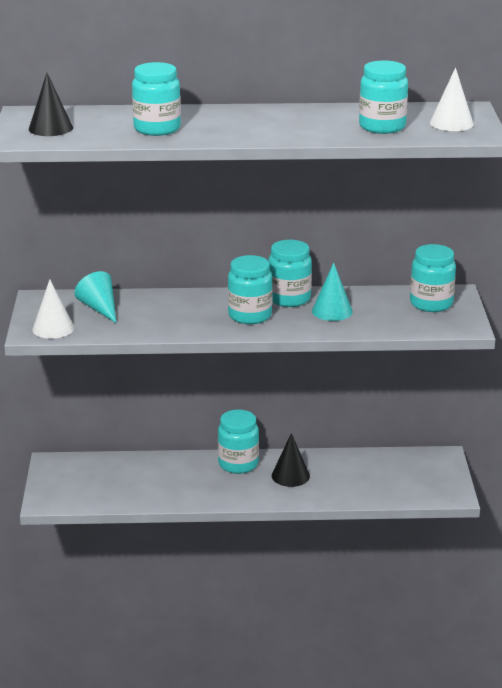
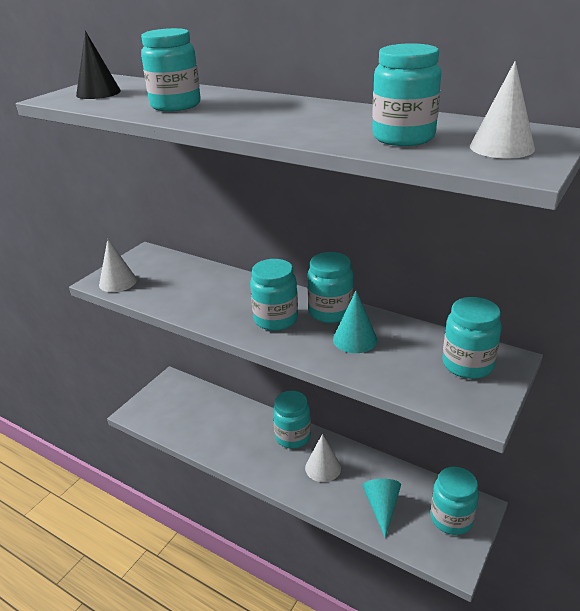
camera: 35 degrees right, 5 degrees up
(99, 308) = (172, 274): turquoise cone -> turquoise cone (382, 507)
(290, 476) = (323, 467): black cone -> white cone
(428, 470) = (451, 518): none -> turquoise jar

